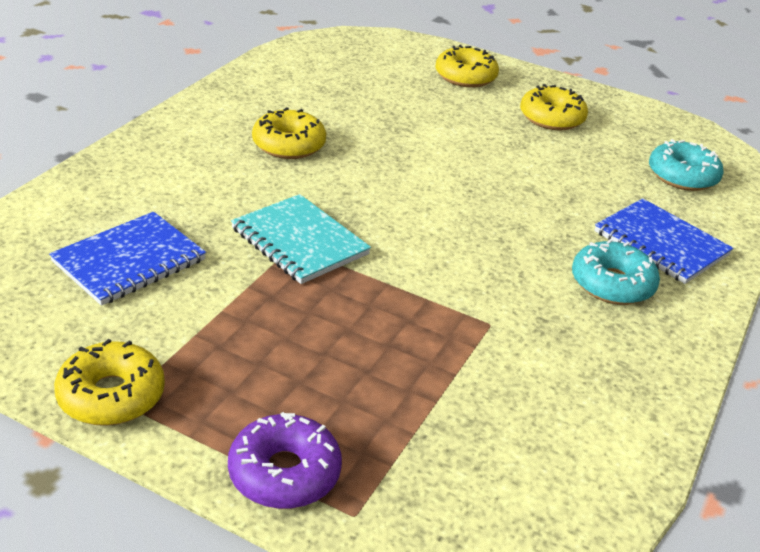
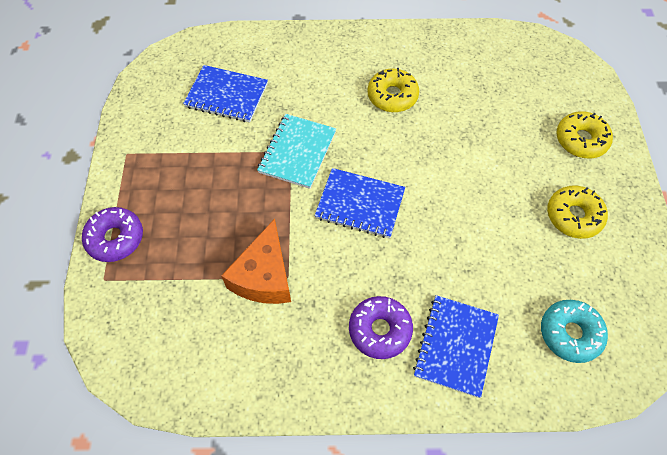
camera: 65 degrees right, 25 degrees up
(111, 395) = (128, 147): yellow donut -> none
(426, 228) = (360, 204): none -> blue notebook
(474, 343) = (264, 276): none -> orange cheese
(612, 284) = (380, 330): turquoise donut -> purple donut

